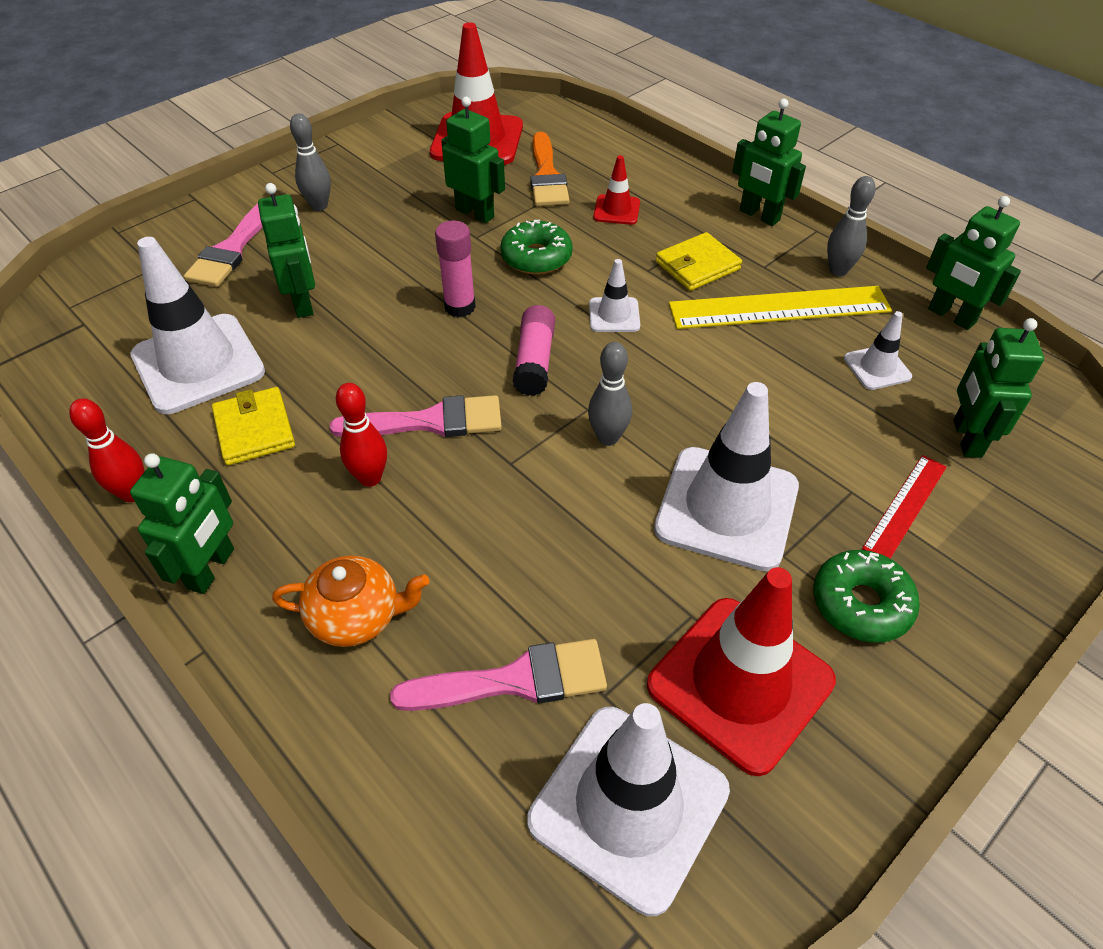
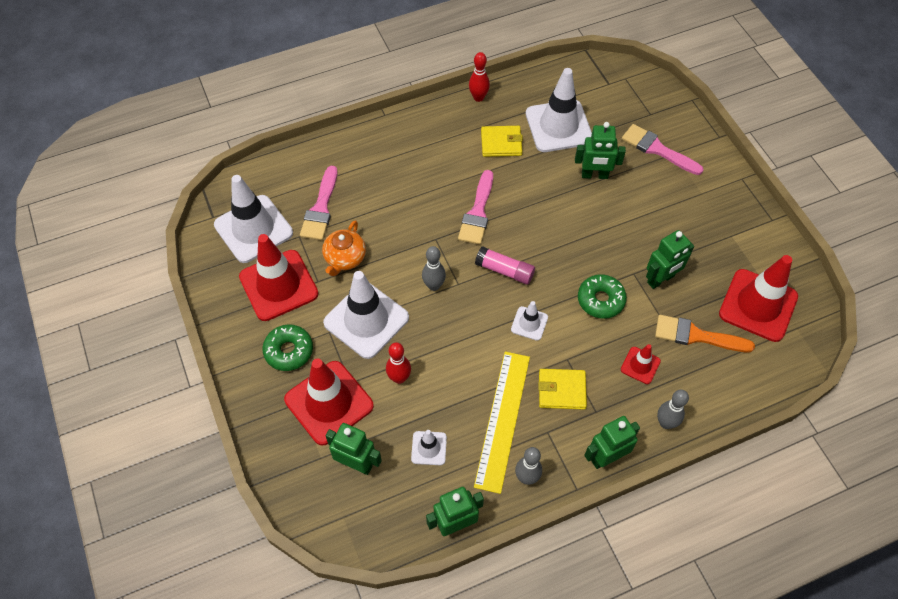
camera: 110 degrees right, 10 degrees up
(211, 569) = (423, 120): green robot -> none
(319, 206) = (693, 197): grey bowling pin -> grey bowling pin (665, 423)
(357, 616) = (376, 163): orange teapot -> orange teapot (345, 258)
(370, 478) = (450, 181): red bowling pin -> red bowling pin (399, 378)
(460, 307) = (565, 247): pink glue stick -> none
(697, 265) = (561, 390): yellow wallet -> yellow wallet turned 75 degrees counterclockwise
(905, 507) = (329, 402): red ruler -> red traffic cone

